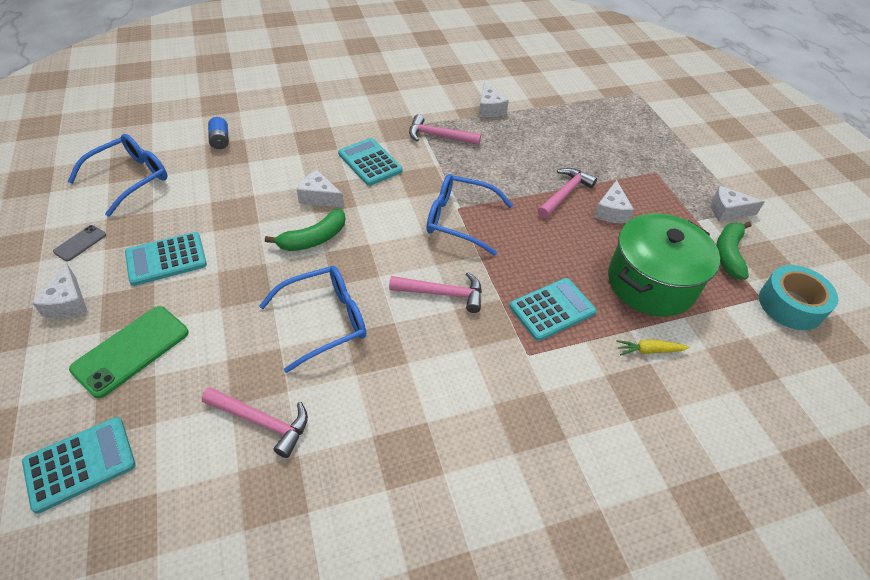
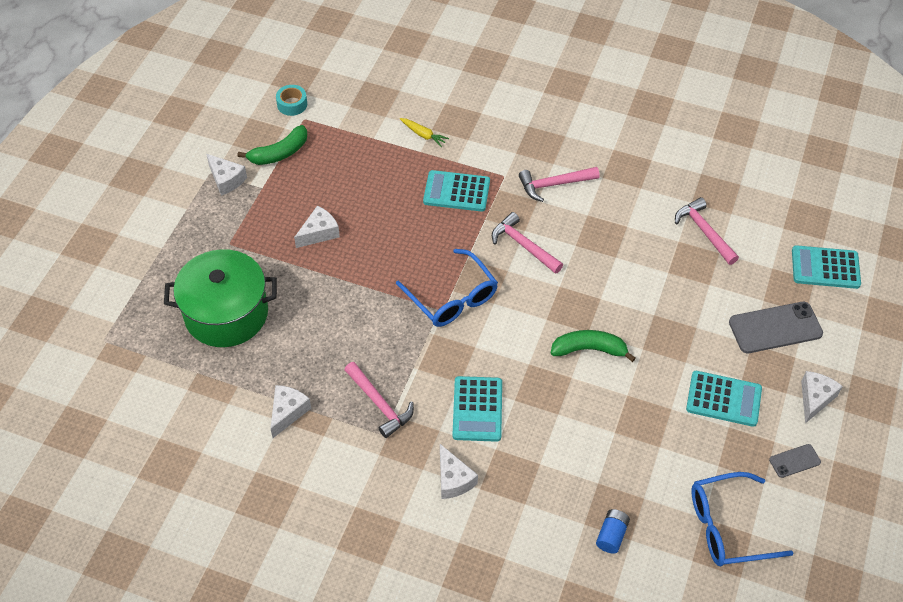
camera: 140 degrees left, 5 degrees up
(131, 351) = (775, 328): green phone -> grey phone
(319, 197) = (556, 393): white cheese -> white cheese (453, 479)
(325, 320) = (624, 273): blue glasses -> none
(565, 193) = (335, 270): pink hammer -> pink hammer (554, 185)
(651, 283) = (365, 168): green pot -> green pot (226, 314)
(790, 305) = (292, 104): turquoise tape -> turquoise tape, size x0.60

